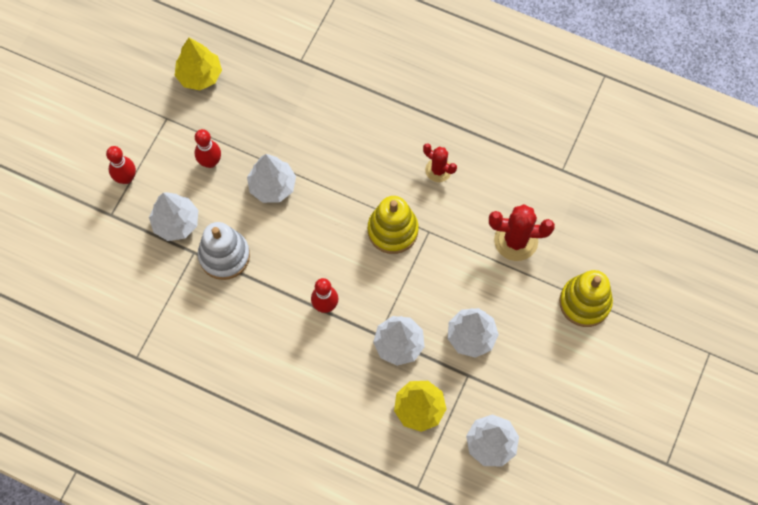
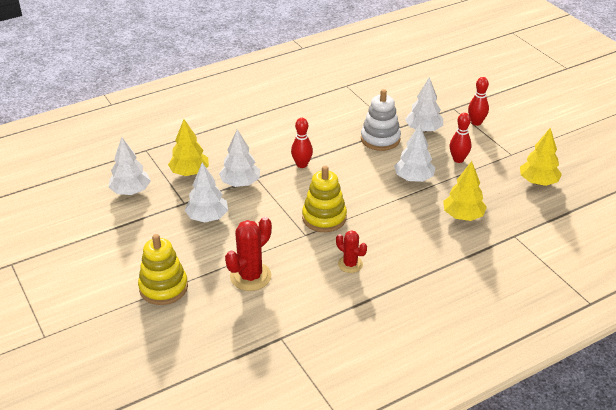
camera: 125 degrees right, 30 degrees down
(301, 114) = (463, 216): none -> yellow tree
(438, 170) = (350, 264): red cactus -> red cactus turned 60 degrees clockwise

